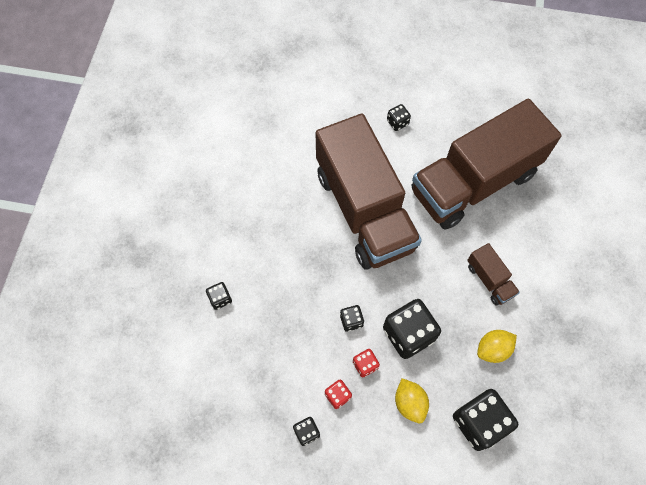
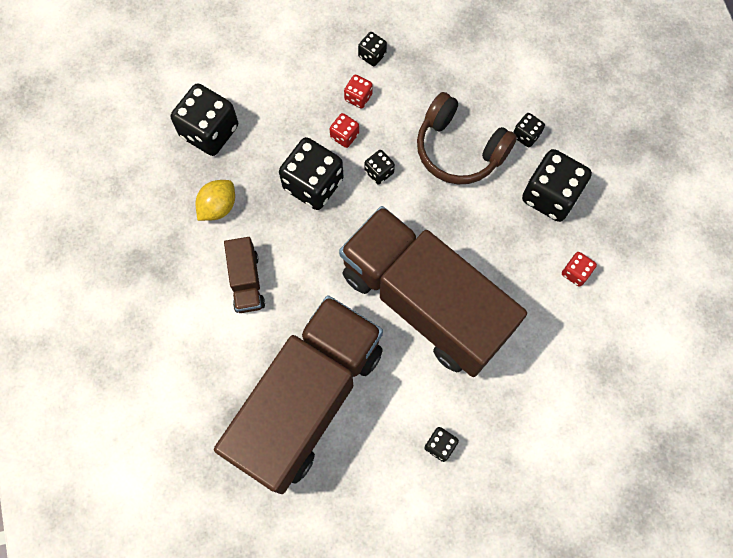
camera: 155 degrees right, 5 degrees up
(231, 244) = (550, 195): none -> black dice
(248, 185) = (575, 272): none -> red dice
(278, 311) = (459, 149): none -> brown headphones
(410, 403) = (284, 120): yellow lemon -> none
(489, 280) = (246, 281): brown truck -> brown truck turned 135 degrees counterclockwise

